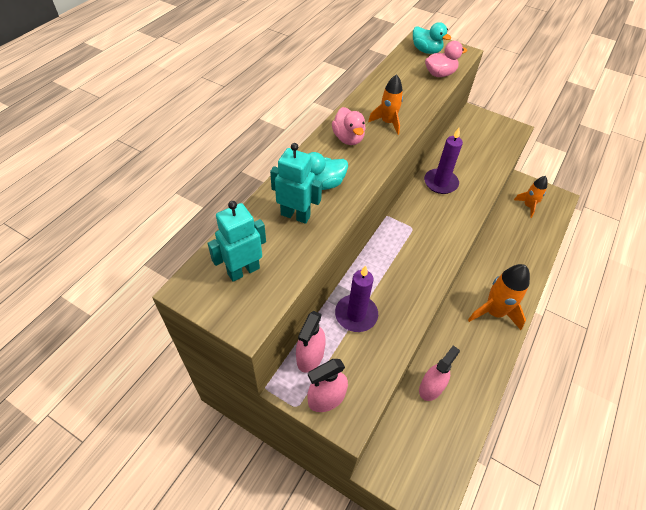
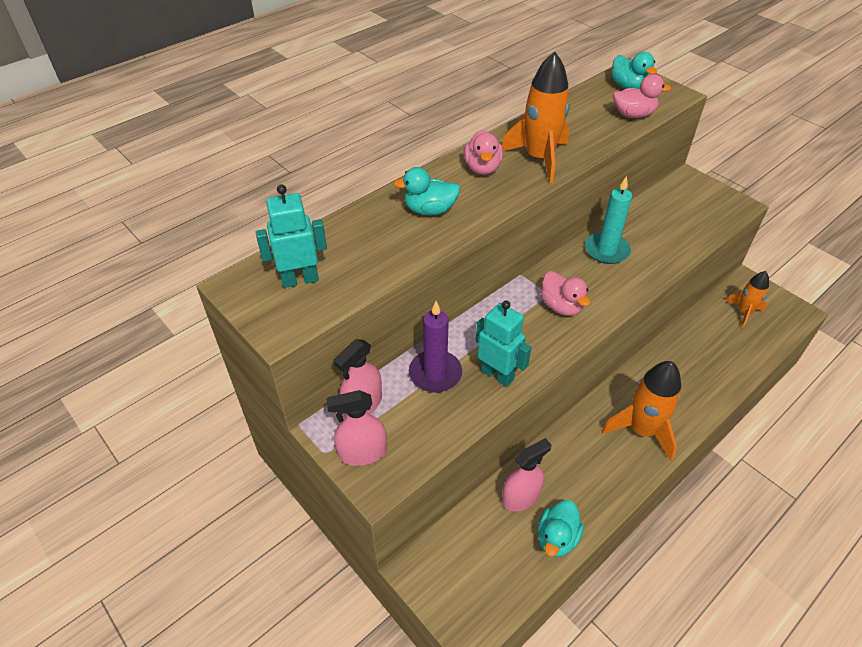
camera: 20 degrees right, 5 degrees down
(295, 215) = (383, 236): turquoise robot -> turquoise robot (497, 375)
(387, 122) = (539, 158): orange rocket -> orange rocket, size x1.65
(426, 236) = (561, 306): none -> pink duck
(440, 183) = (606, 250): purple candle -> turquoise candle
(467, 412) = (556, 538): none -> turquoise duck

